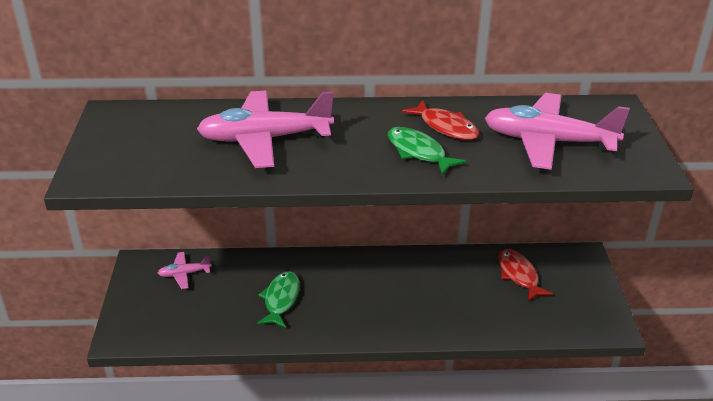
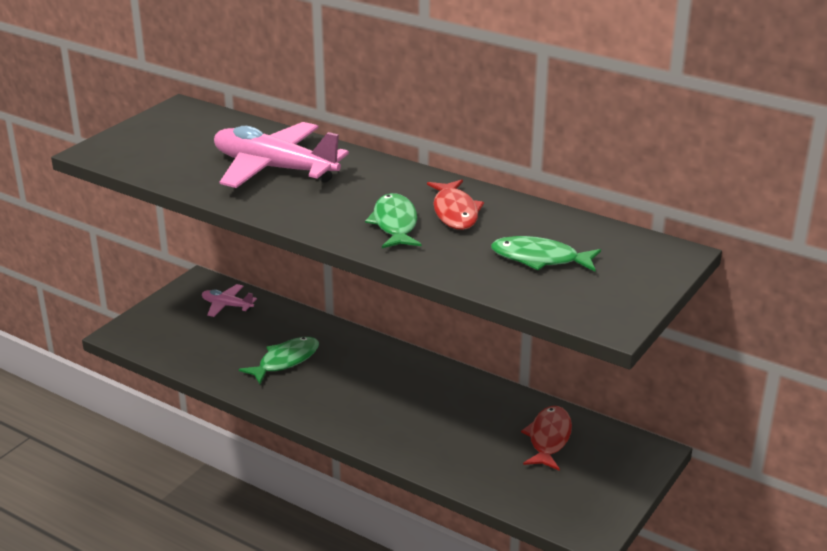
camera: 35 degrees right, 5 degrees down
(548, 142) = (540, 259): pink plane -> green fish

